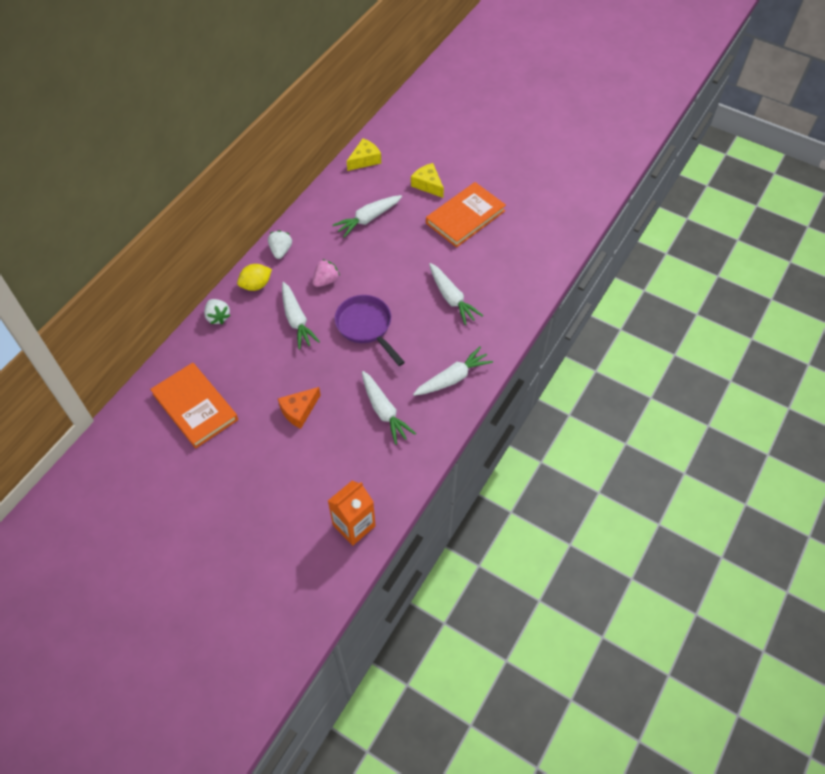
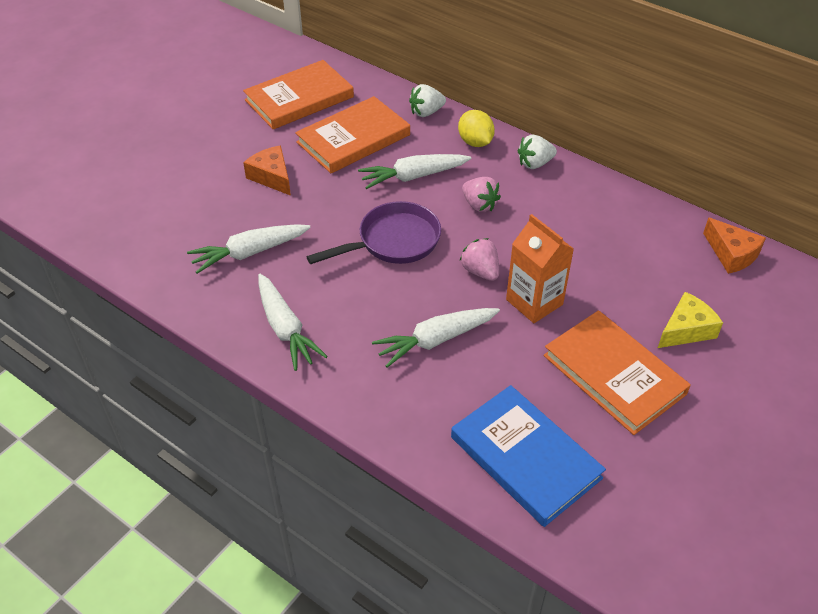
camera: 95 degrees right, 10 degrees down
(251, 362) = (353, 139): none -> orange book
(281, 251) = (535, 163): white strawberry -> white strawberry turned 150 degrees clockwise
(354, 525) = (98, 219): orange carton -> orange carton (534, 302)
(365, 160) = (731, 254): yellow cheese -> orange cheese
(368, 219) = (600, 252): white carrot -> none
(390, 278) = (480, 271): none -> pink strawberry
(528, 255) = (525, 457): none -> blue book

